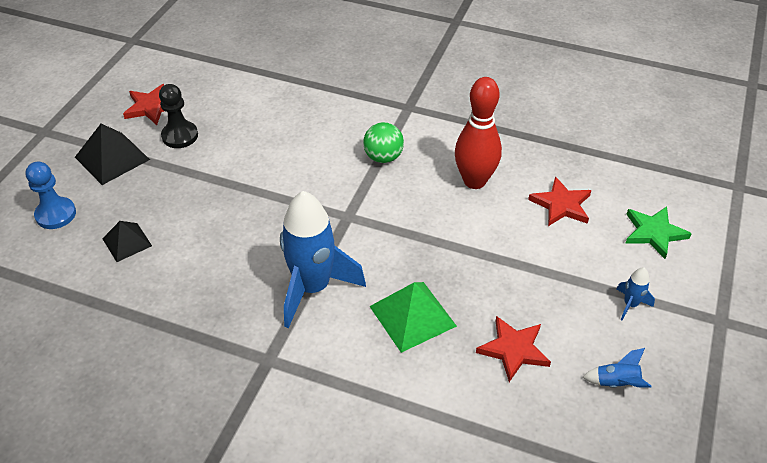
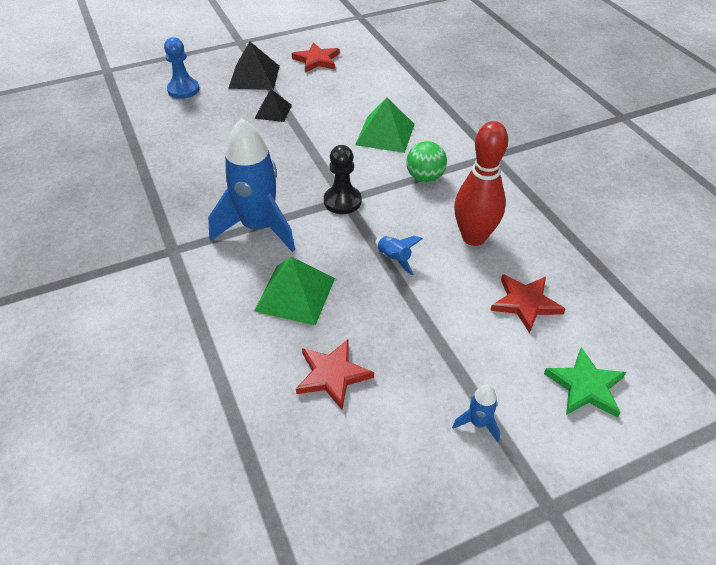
camera: 45 degrees right, 0 degrees up
(127, 242) = (196, 128): black pyramid -> black pyramid (273, 111)
(180, 136) = (309, 86): black pawn -> black pawn (342, 201)
(306, 140) = (385, 134): none -> green pyramid
(616, 383) = (377, 470): blue rocket -> blue rocket (394, 259)

